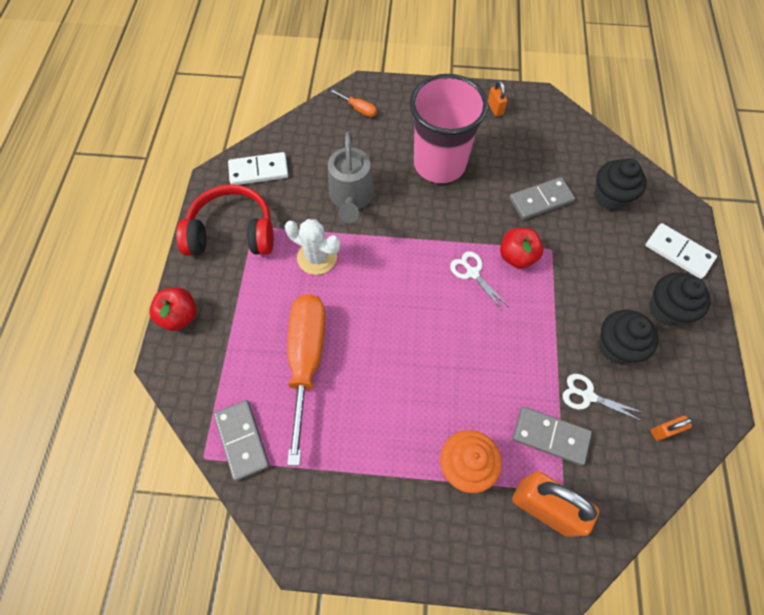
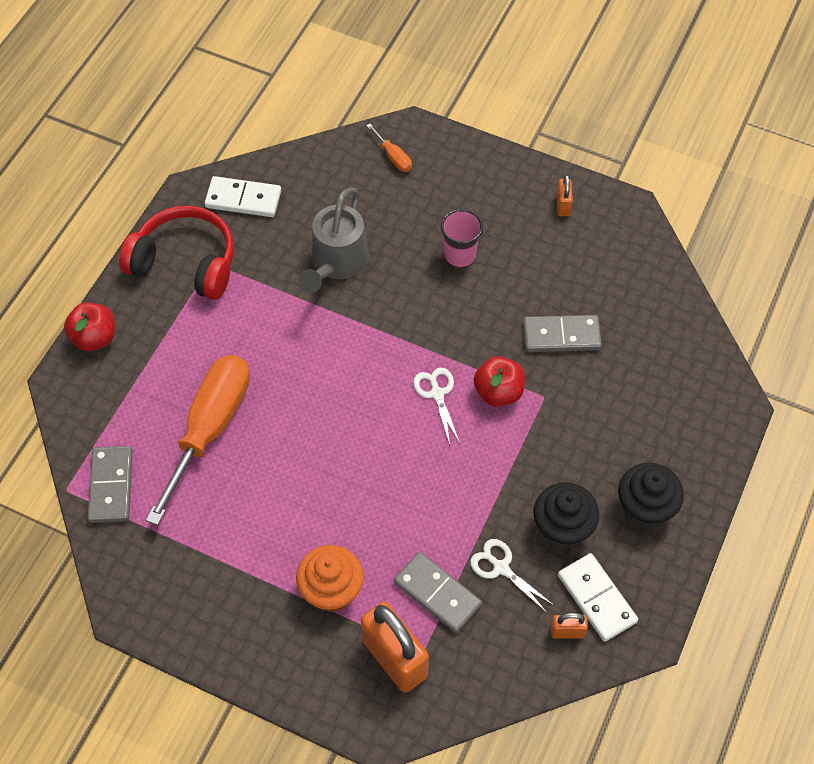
camera: 20 degrees right, 5 degrees down
(317, 257) = (268, 320): white cactus -> none
(439, 164) = (460, 255): pink cup -> pink cup, size x0.47
(610, 197) = (650, 358): black cupcake -> none
(678, 252) = (698, 449): white domino -> white domino (597, 598)

